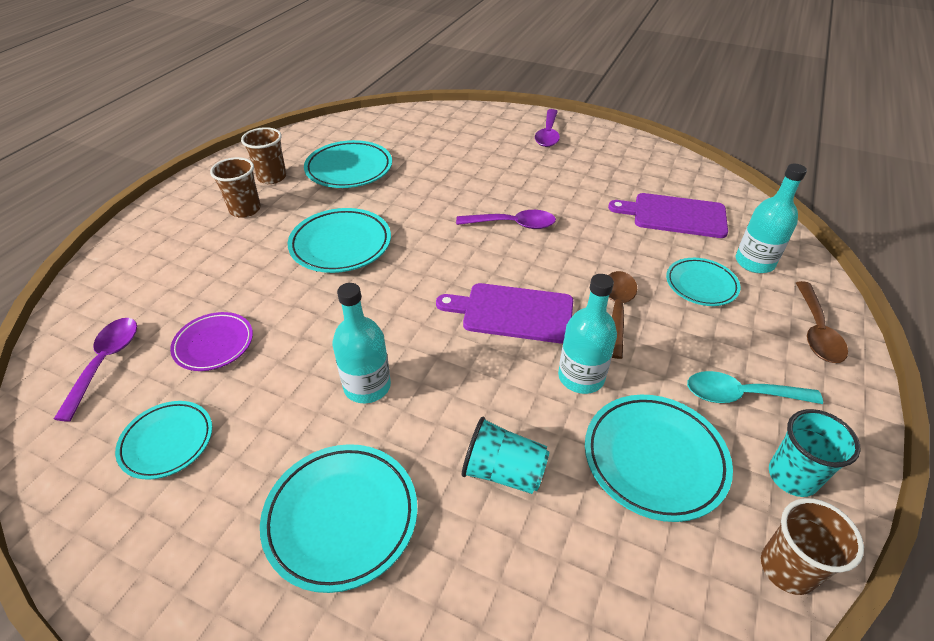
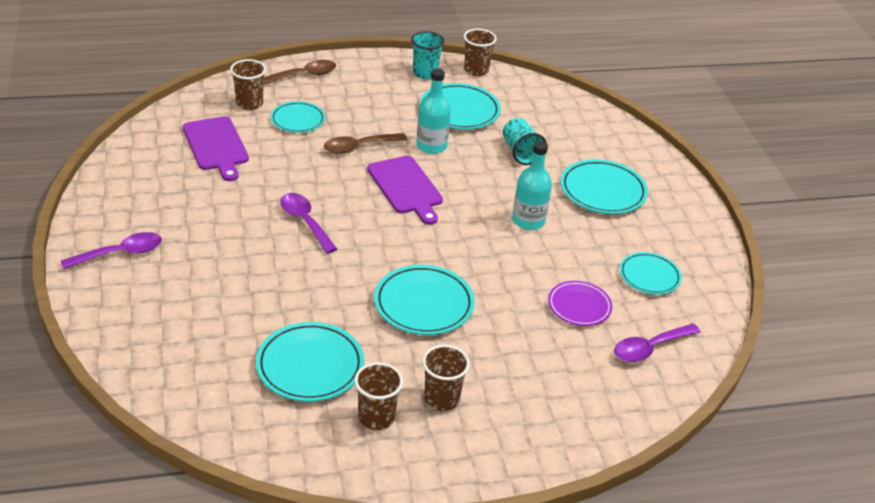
camera: 130 degrees left, 5 degrees down
(740, 395) = (386, 93): turquoise spoon -> none
(754, 262) = (249, 103): turquoise bottle -> brown cup

